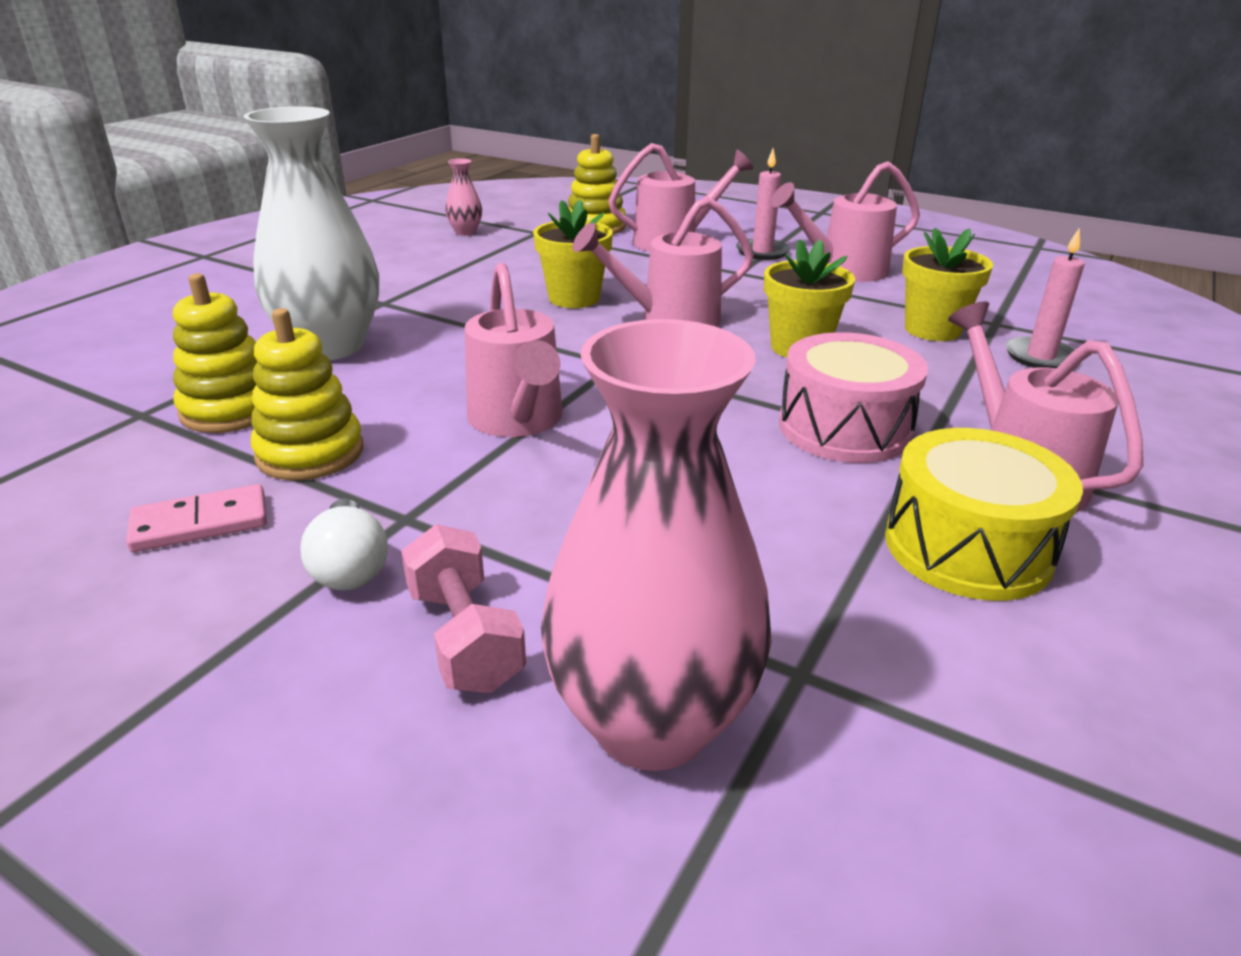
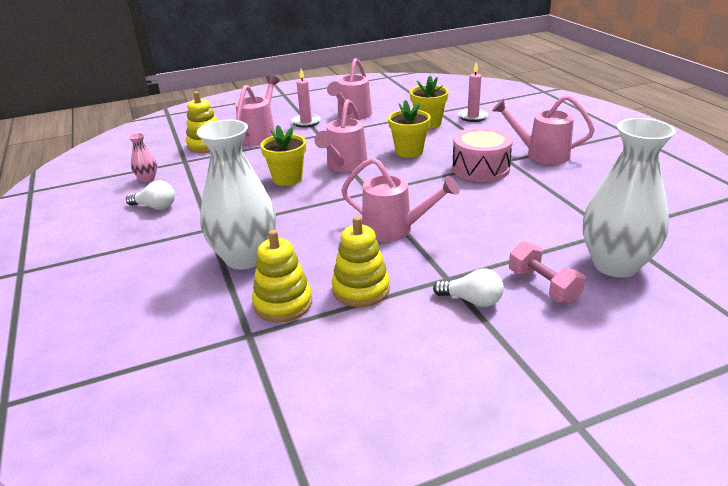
camera: 50 degrees left, 0 degrees up
(200, 523) = (395, 334): pink domino -> none
(404, 259) = (155, 207): none -> white light bulb
(465, 638) = (543, 286): pink dumbbell -> pink dumbbell turned 45 degrees clockwise
(651, 722) = (615, 265): pink vase -> white vase
(967, 547) = (572, 180): yellow drum -> none

